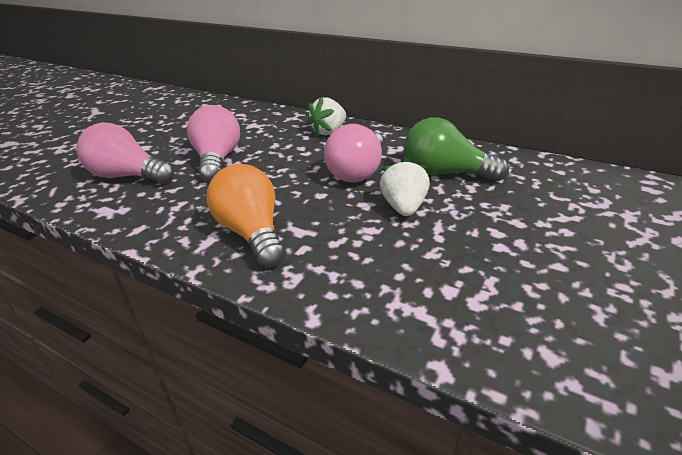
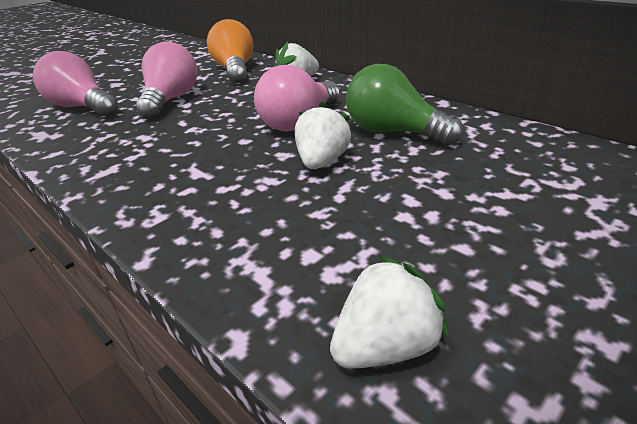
camera: 15 degrees right, 0 degrees up
(252, 233) = (150, 169): orange light bulb -> orange light bulb (235, 70)
(551, 351) = (385, 346): none -> white strawberry

